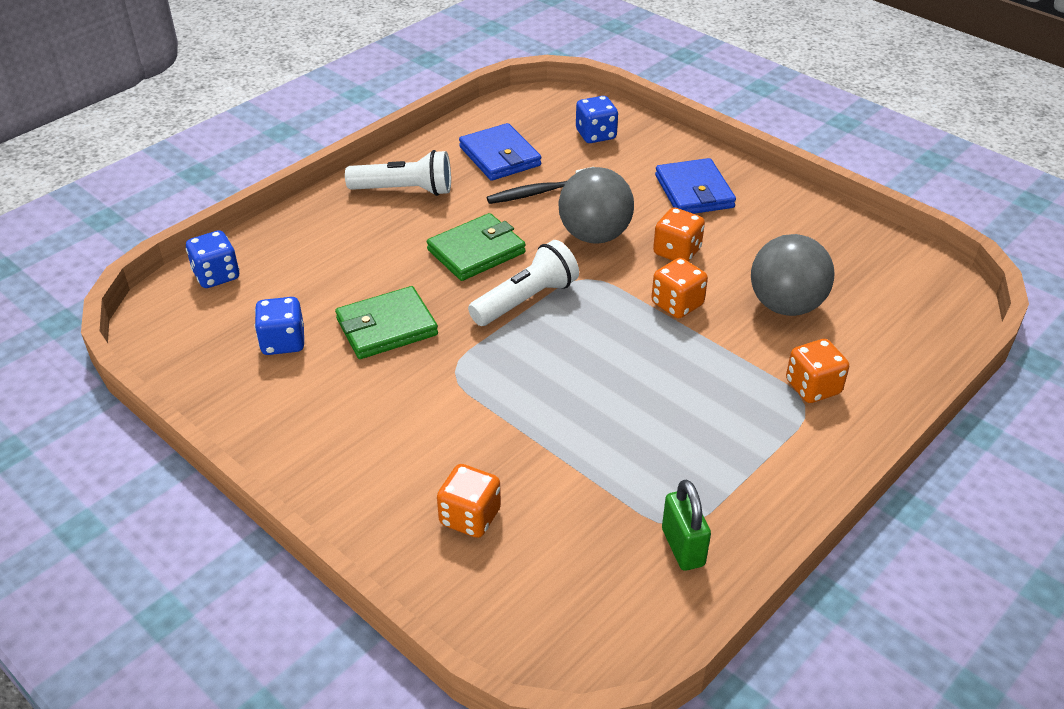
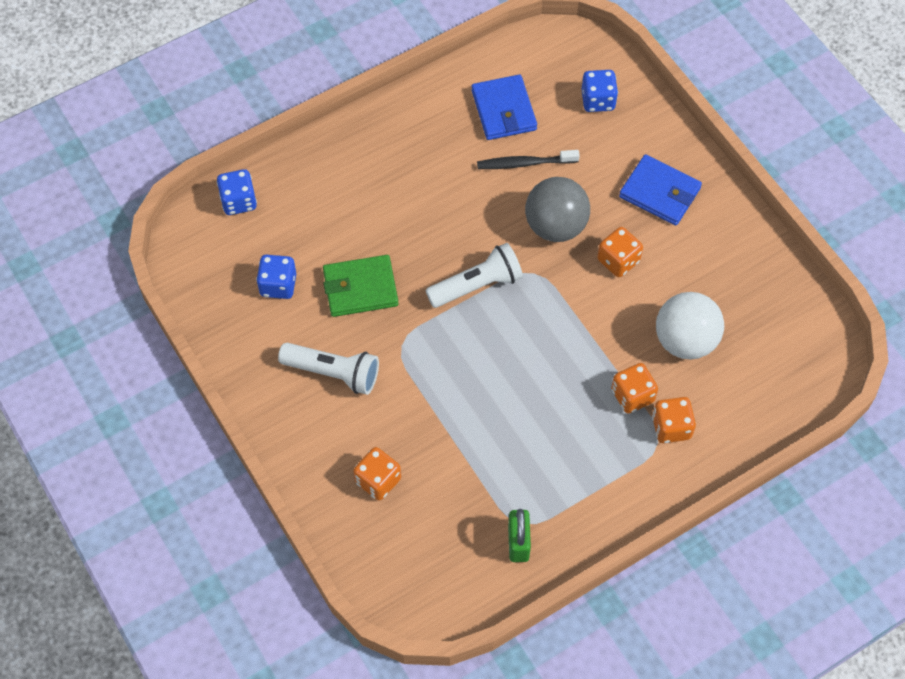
camera: 15 degrees right, 20 degrees up
(405, 190) = (411, 135): white flashlight -> white flashlight (333, 373)
(476, 251) = (452, 222): green wallet -> none
(677, 304) = (597, 318): orange dice -> orange dice (632, 396)
(694, 191) = (659, 193): blue wallet -> blue wallet turned 60 degrees counterclockwise
(786, 305) = (685, 340): grey ball -> white ball

